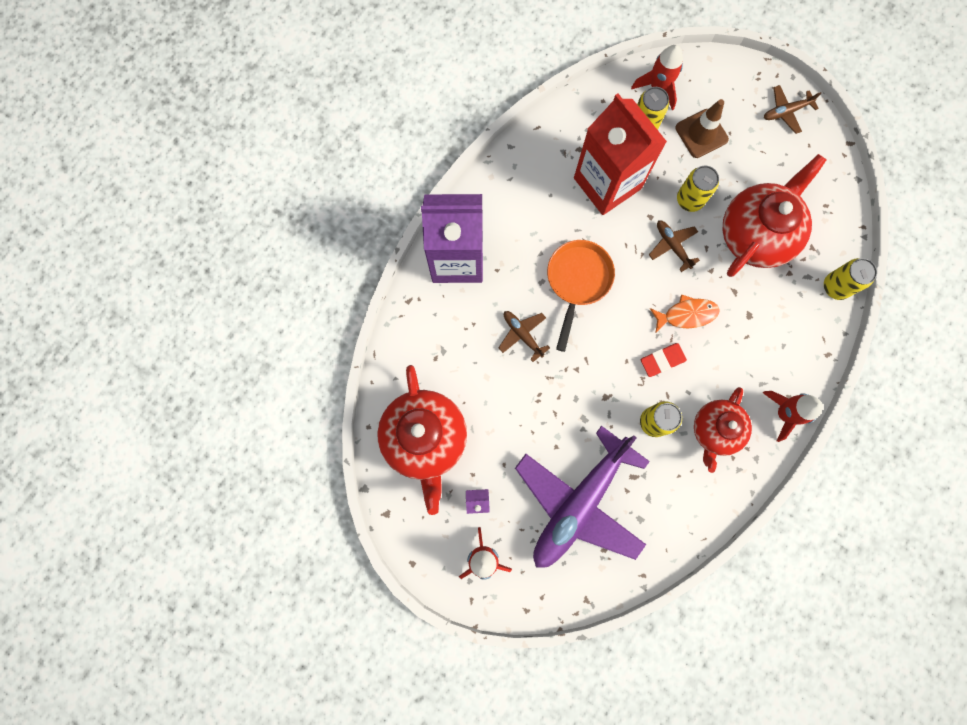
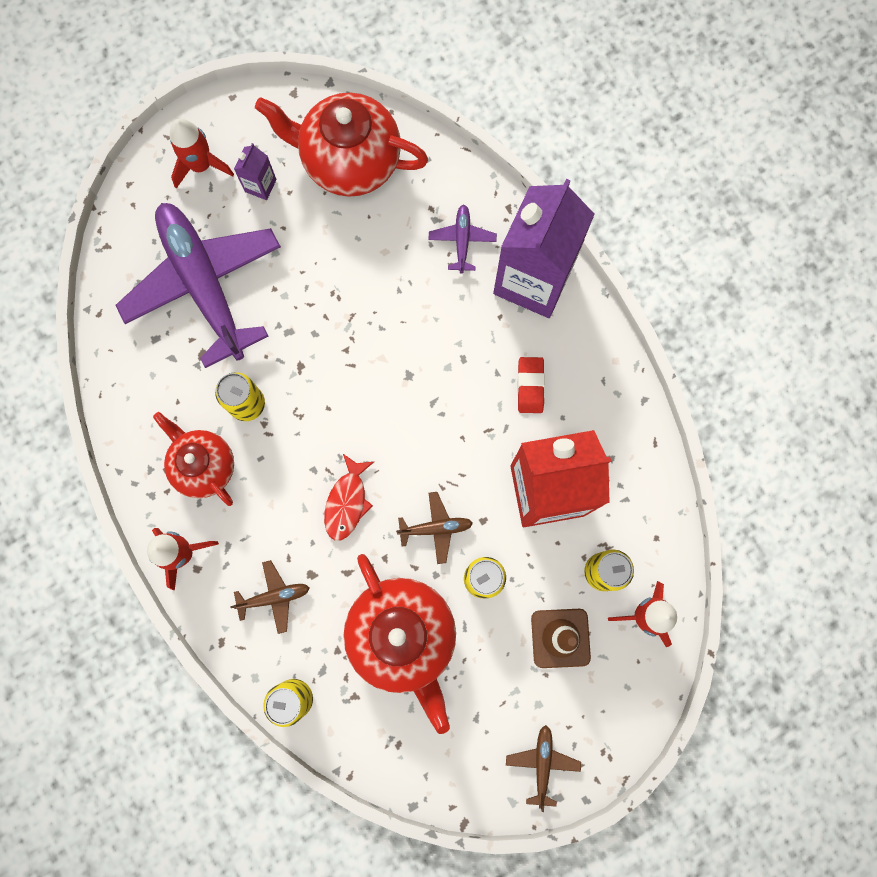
camera: 115 degrees right, 0 degrees up
(450, 323) = (462, 240): none -> purple plane
(522, 334) = (413, 310): brown plane -> brown plane (274, 597)
(577, 281) = (444, 398): orange pan -> none
(662, 360) = (309, 448): red eraser -> red eraser (530, 386)
(686, 314) = (347, 502): orange fish -> red fish

